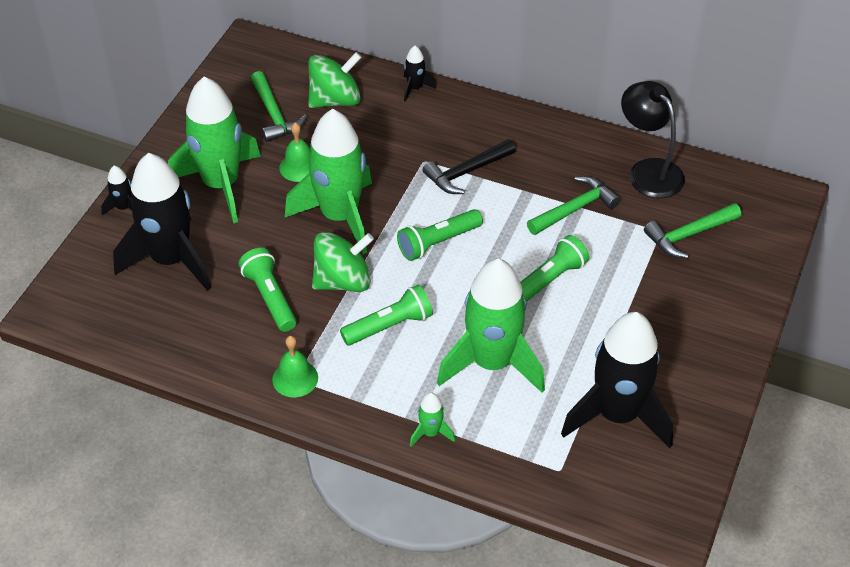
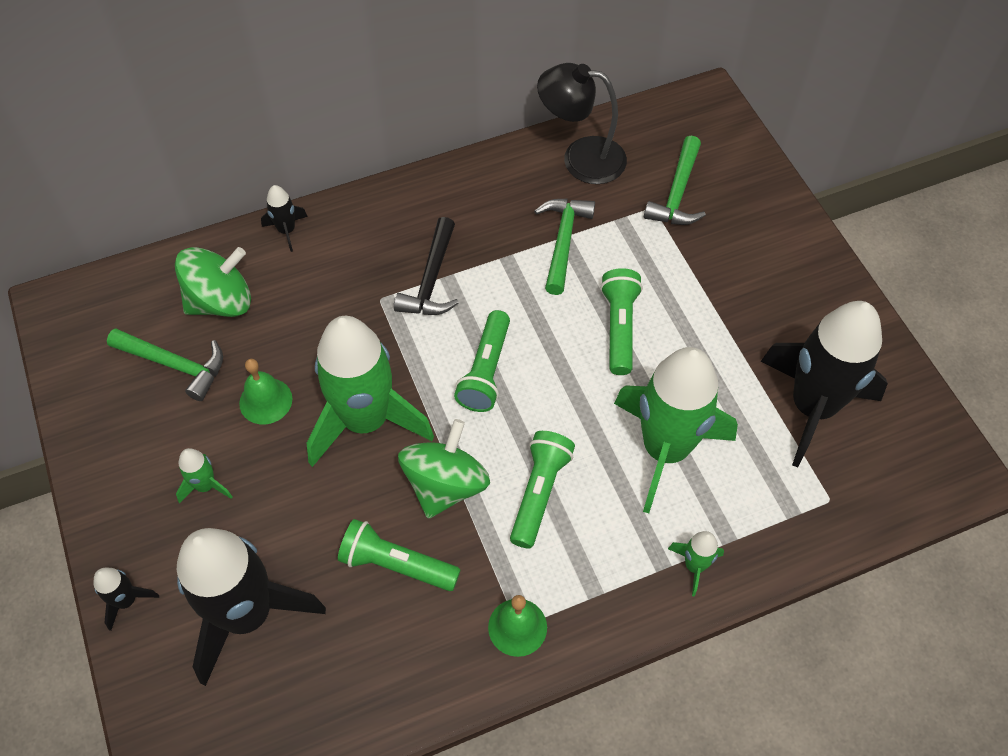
camera: 45 degrees left, 10 degrees up
(221, 185) = (206, 486): green rocket -> green rocket, size x0.41
(335, 100) = (221, 301): green spinning top -> green spinning top turned 45 degrees clockwise

